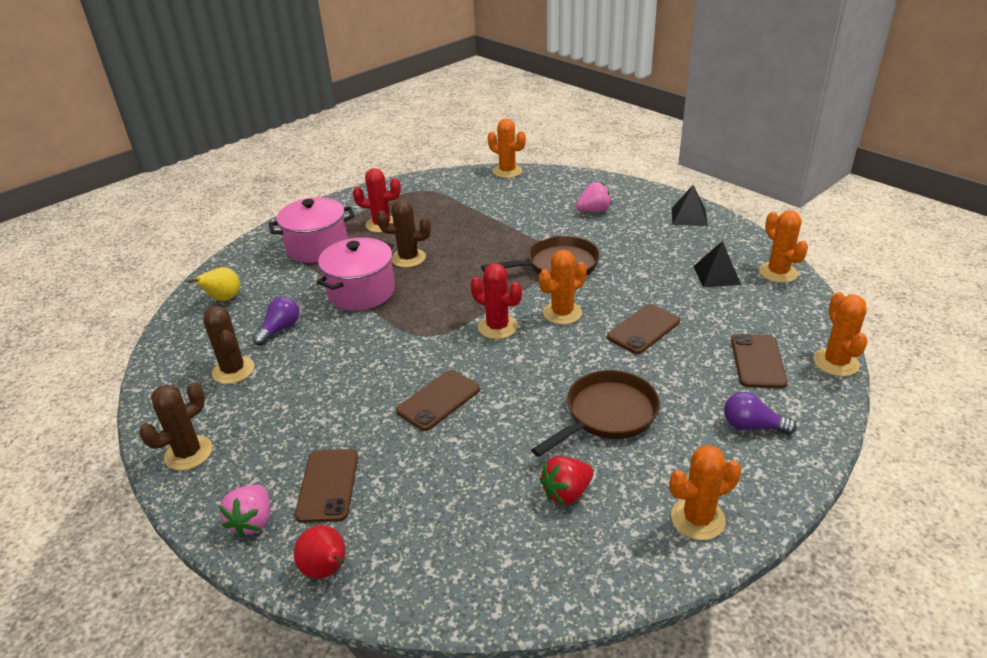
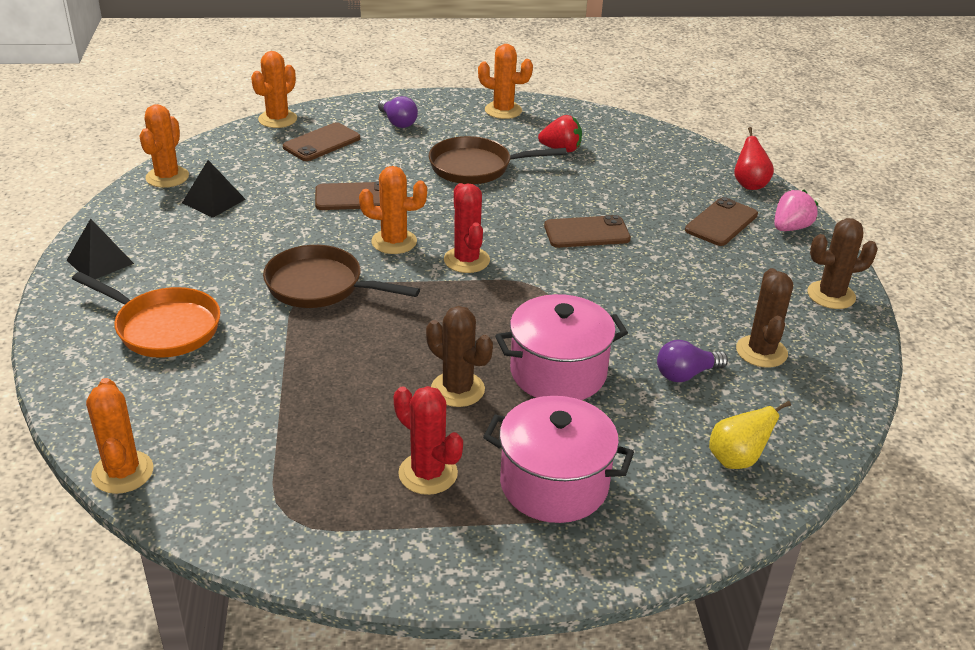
camera: 145 degrees left, 0 degrees up
(594, 211) = (163, 328): pink strawberry -> orange pan

